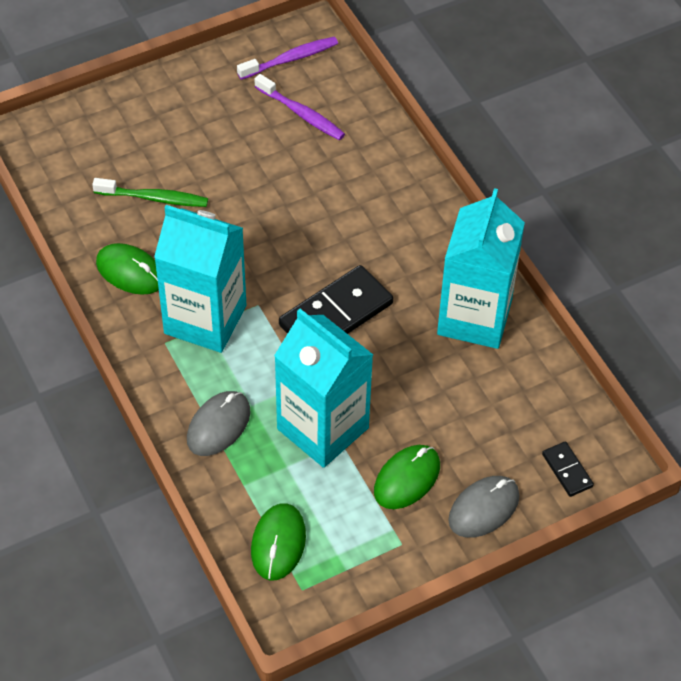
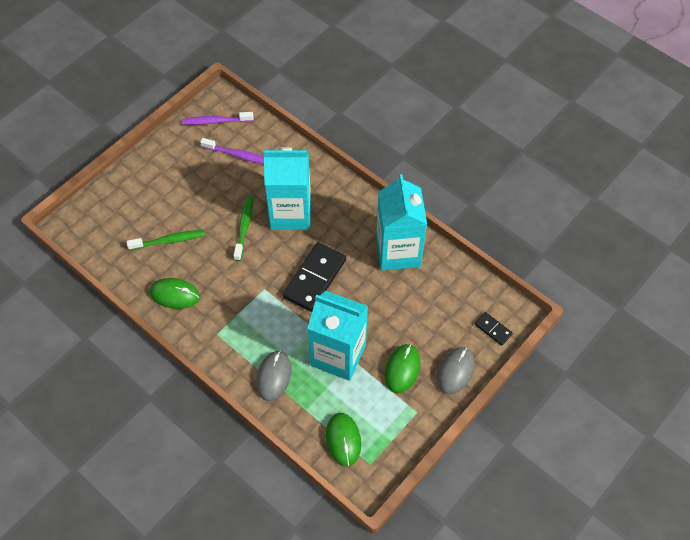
camera: 20 degrees left, 5 degrees up
(205, 319) = (235, 310): turquoise carton -> turquoise carton (290, 213)
(267, 213) = (244, 226): none -> green toothbrush
(291, 59) = (216, 121): purple toothbrush -> purple toothbrush turned 135 degrees counterclockwise

